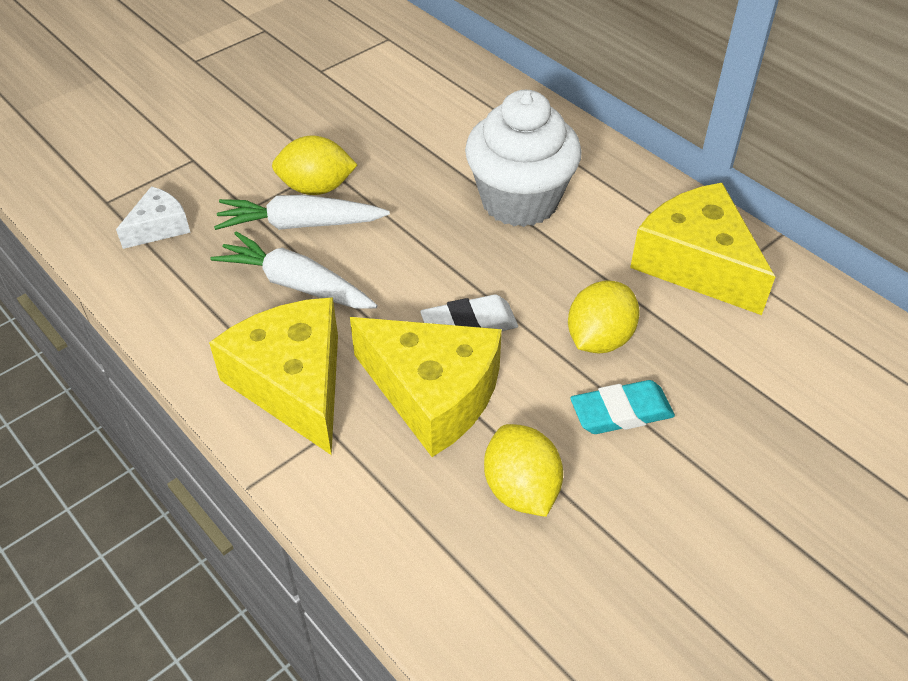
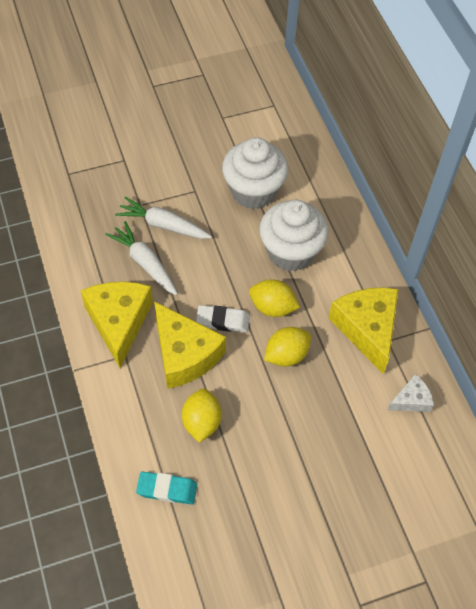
camera: 20 degrees right, 10 degrees up
(159, 227) = (89, 200): white cheese -> white cheese (411, 400)
(316, 188) = (182, 203): yellow lemon -> yellow lemon (272, 307)
(418, 143) = (253, 191): none -> white cupcake
(621, 412) = (274, 401): turquoise eraser -> turquoise eraser (167, 489)

